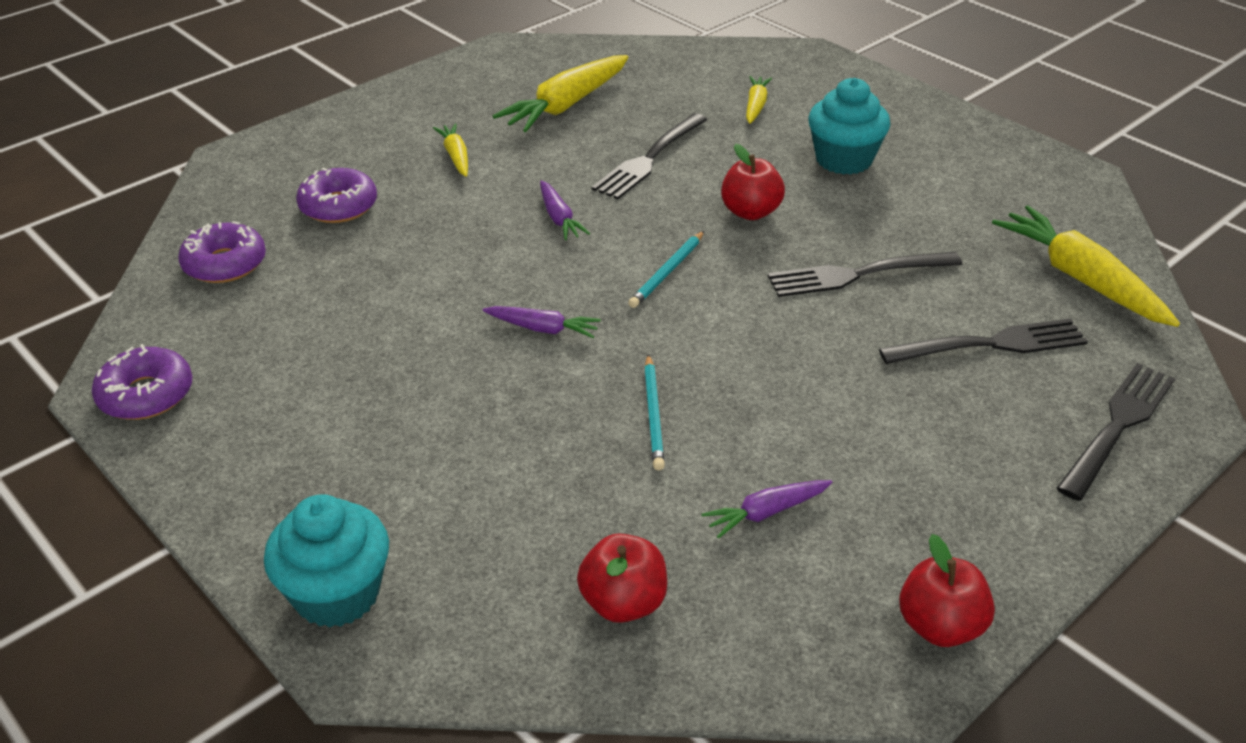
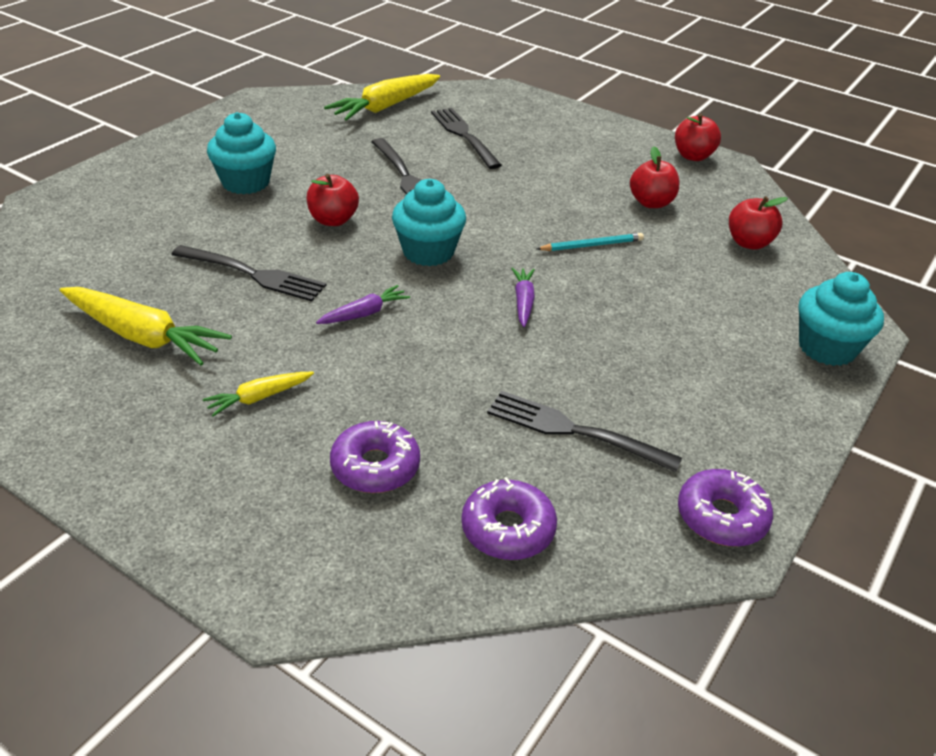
camera: 105 degrees left, 0 degrees up
(667, 272) = (428, 252): turquoise pencil -> turquoise cupcake
(755, 106) = (150, 224): yellow carrot -> none
(766, 512) = (651, 203): purple carrot -> red apple
(1117, 427) = (521, 107): black fork -> black fork (576, 431)

